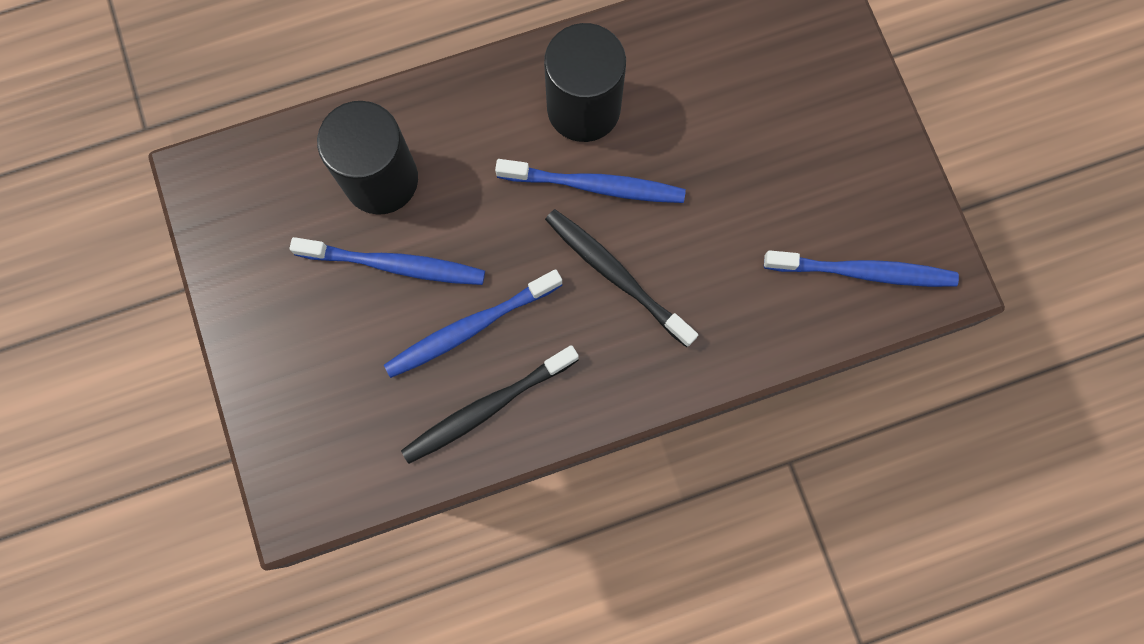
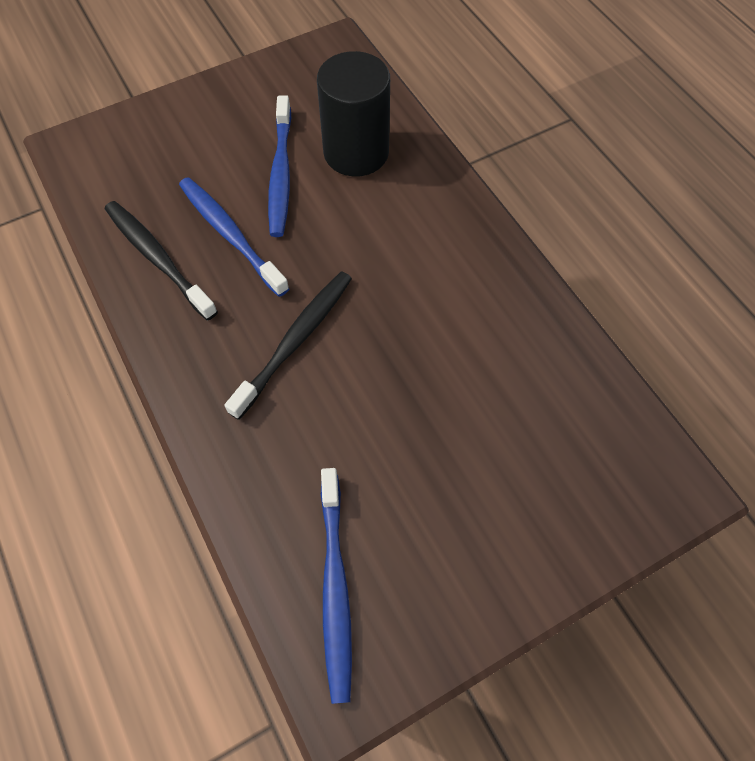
camera: 80 degrees right, 15 degrees down
(583, 108) = (461, 289): black cylinder -> none
(595, 186) = (383, 311): blue toothbrush -> none

